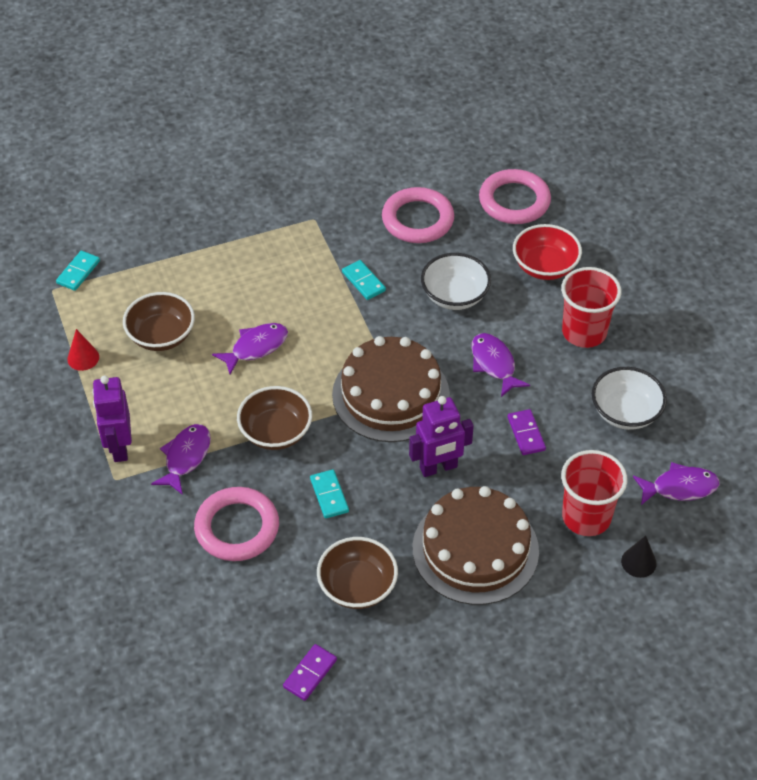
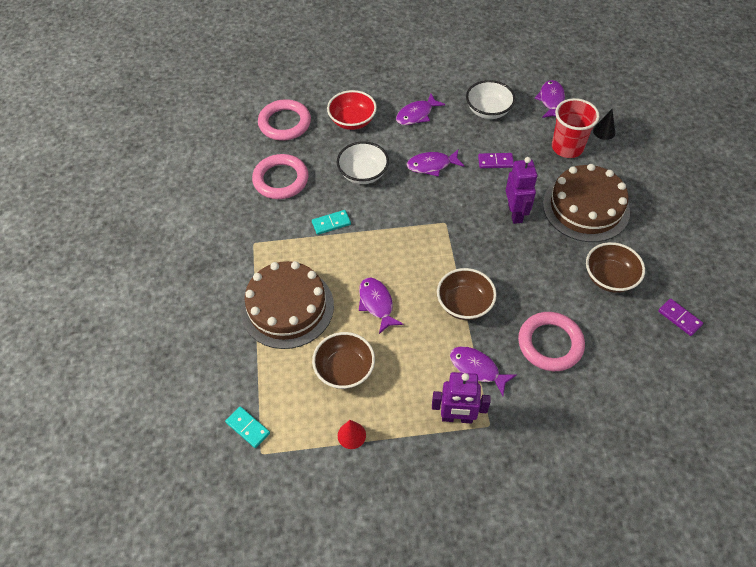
camera: 75 degrees left, 5 degrees up
(329, 495) = (529, 280): turquoise domino -> none
(391, 394) = (444, 227): brown cake -> brown cake (287, 307)
(584, 332) = (416, 114): red cup -> purple fish

